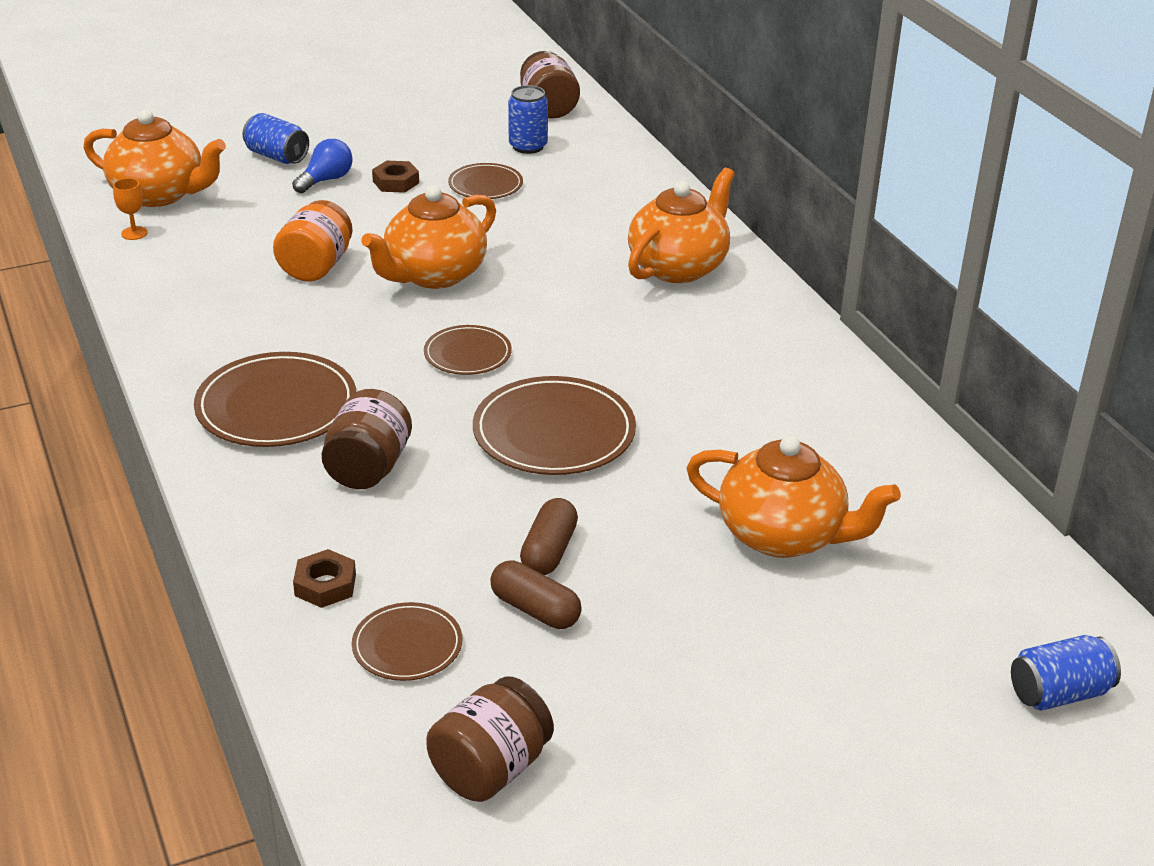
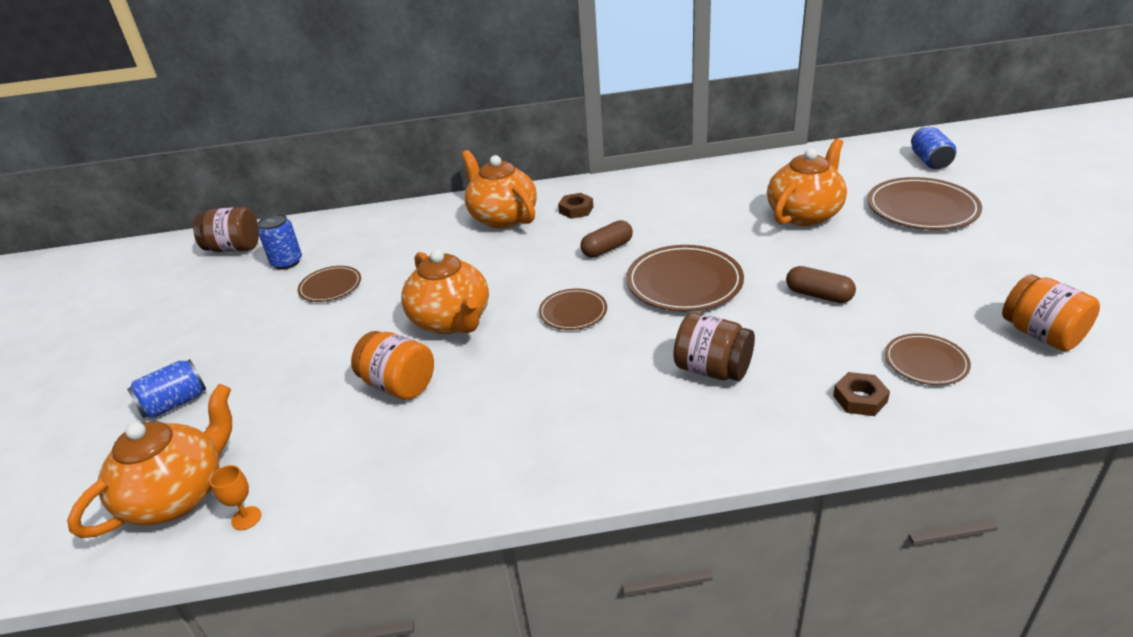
camera: 70 degrees left, 0 degrees up
(276, 406) = (613, 418): brown plate -> brown plate (922, 208)
(326, 180) = (249, 373): blue light bulb -> none
(396, 182) = (287, 332): brown nut -> brown nut (576, 210)
(490, 768) = (1041, 335): brown jar -> orange jar
(535, 609) = (880, 305): brown capsule -> brown capsule (607, 249)

